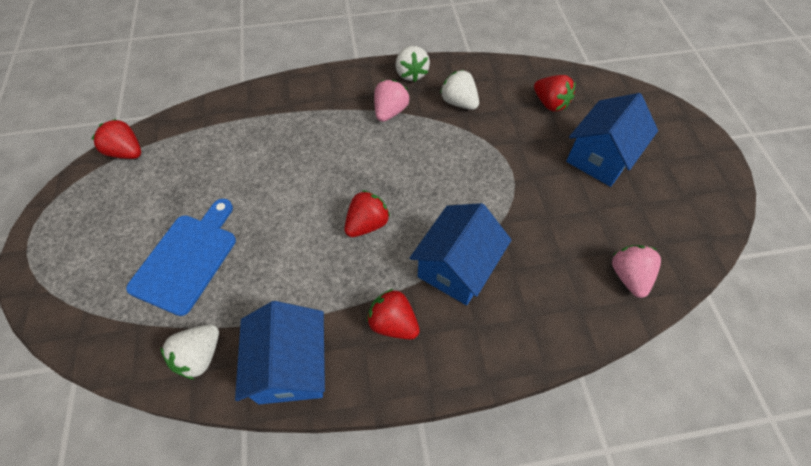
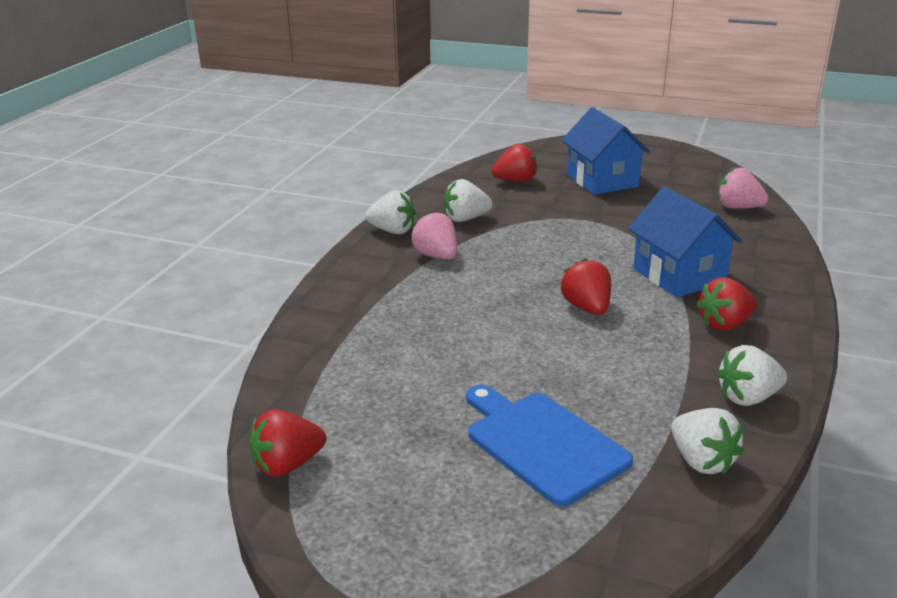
camera: 60 degrees left, 30 degrees down
(291, 366) = (748, 398): blue house -> white strawberry

